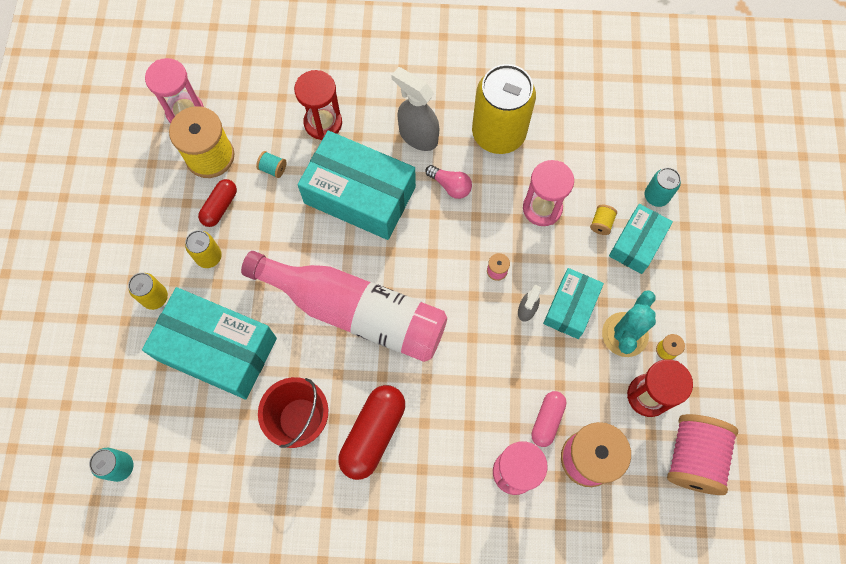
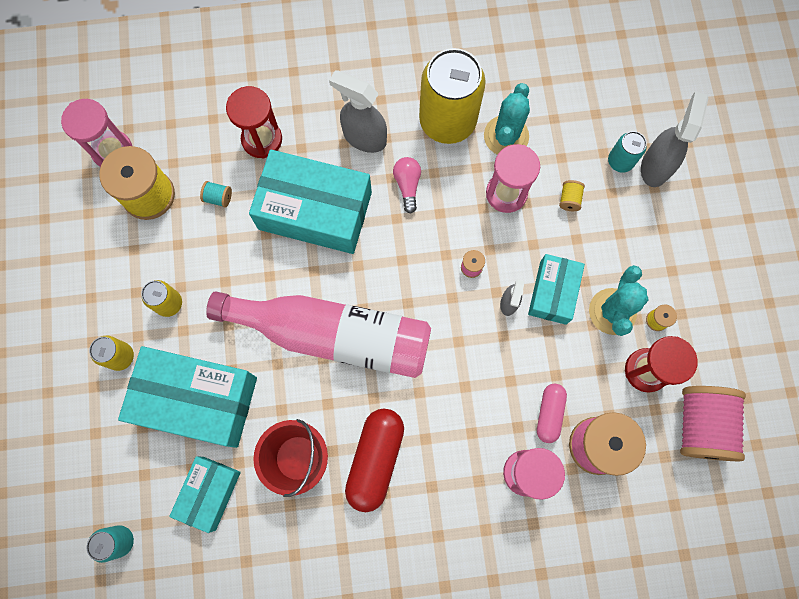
camera: 10 degrees left, 5 degrees up
(220, 207) = (170, 248): red capsule -> none
(450, 186) = (407, 185): pink light bulb -> pink light bulb turned 120 degrees counterclockwise
(551, 156) = (506, 136): none -> turquoise cactus
(637, 243) = (609, 214): turquoise box -> turquoise box (209, 493)
(689, 206) = (655, 166): none -> grey spray bottle

